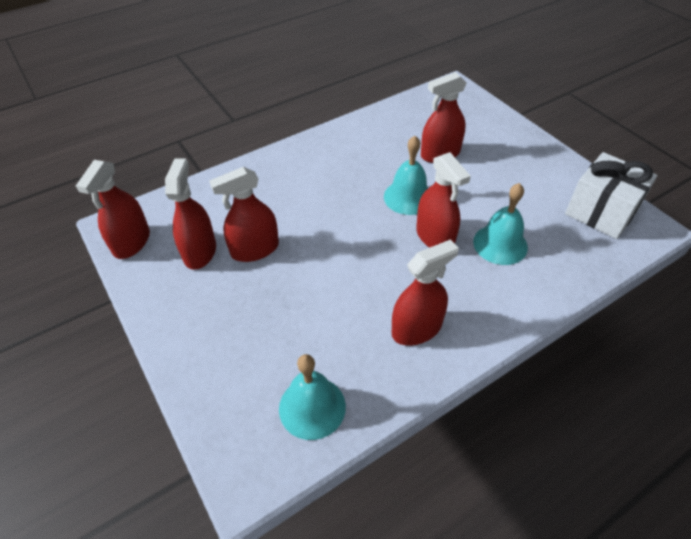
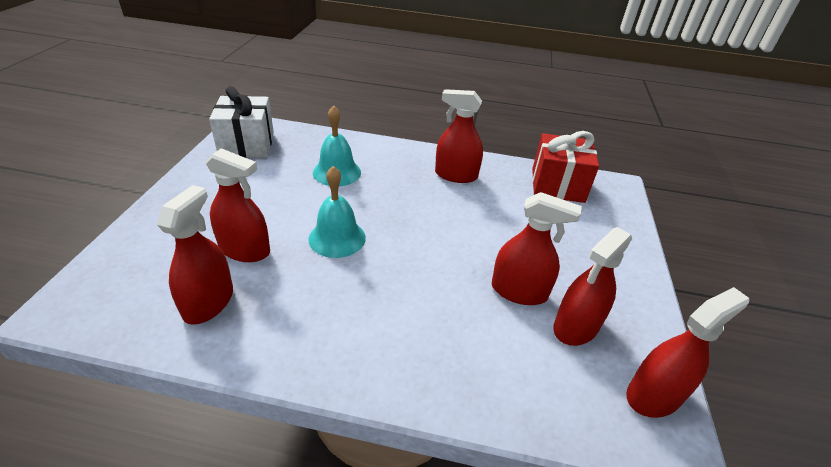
camera: 140 degrees left, 10 degrees down
(312, 407) = (557, 185): turquoise bell -> red gift
(435, 237) = (367, 202): red spray bottle -> red spray bottle (208, 302)

